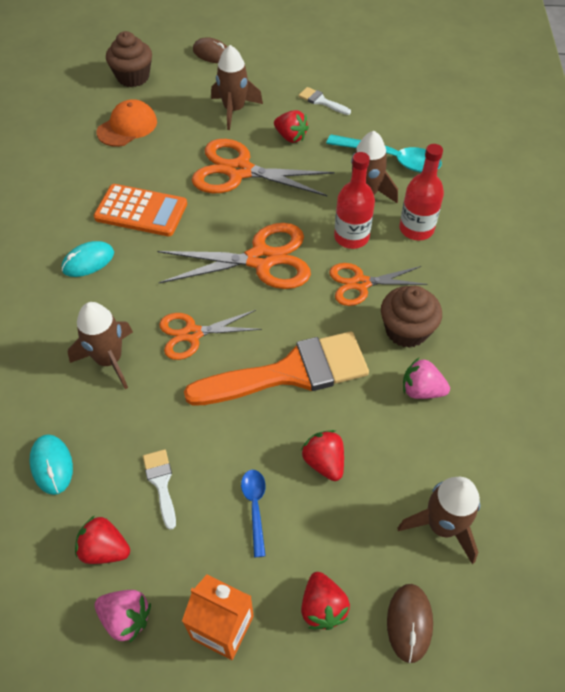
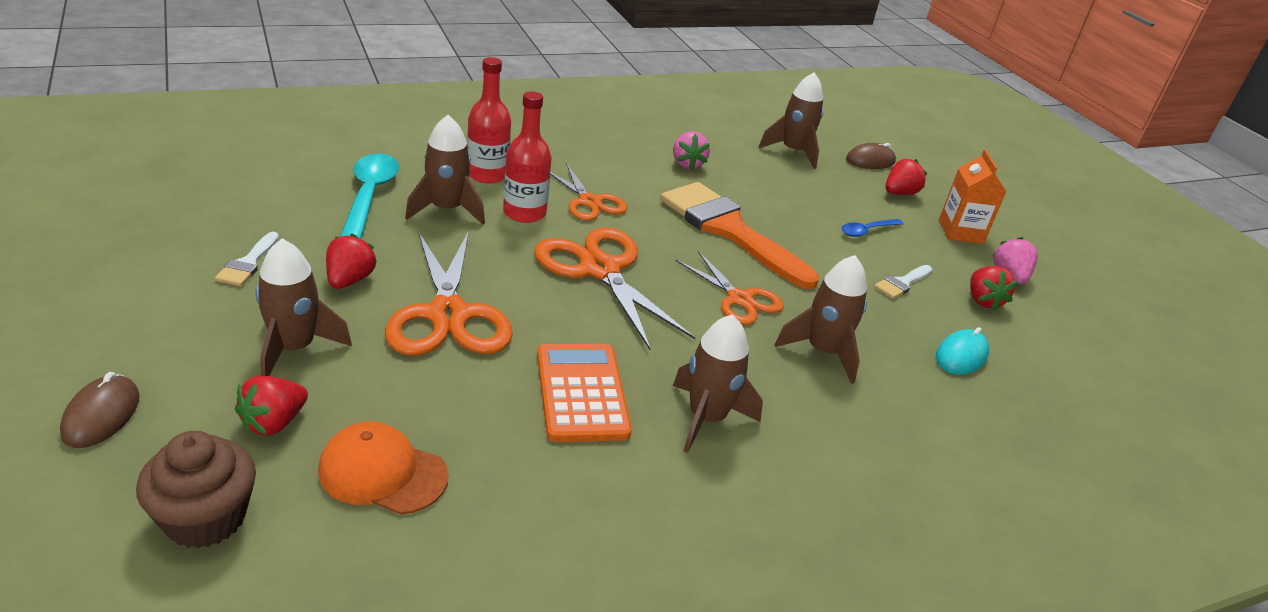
camera: 120 degrees left, 20 degrees down
(88, 261) = (706, 418): turquoise mouse -> brown rocket
(324, 462) = (797, 203): red strawberry -> red strawberry (273, 423)
(406, 330) = (629, 174): brown cupcake -> none

